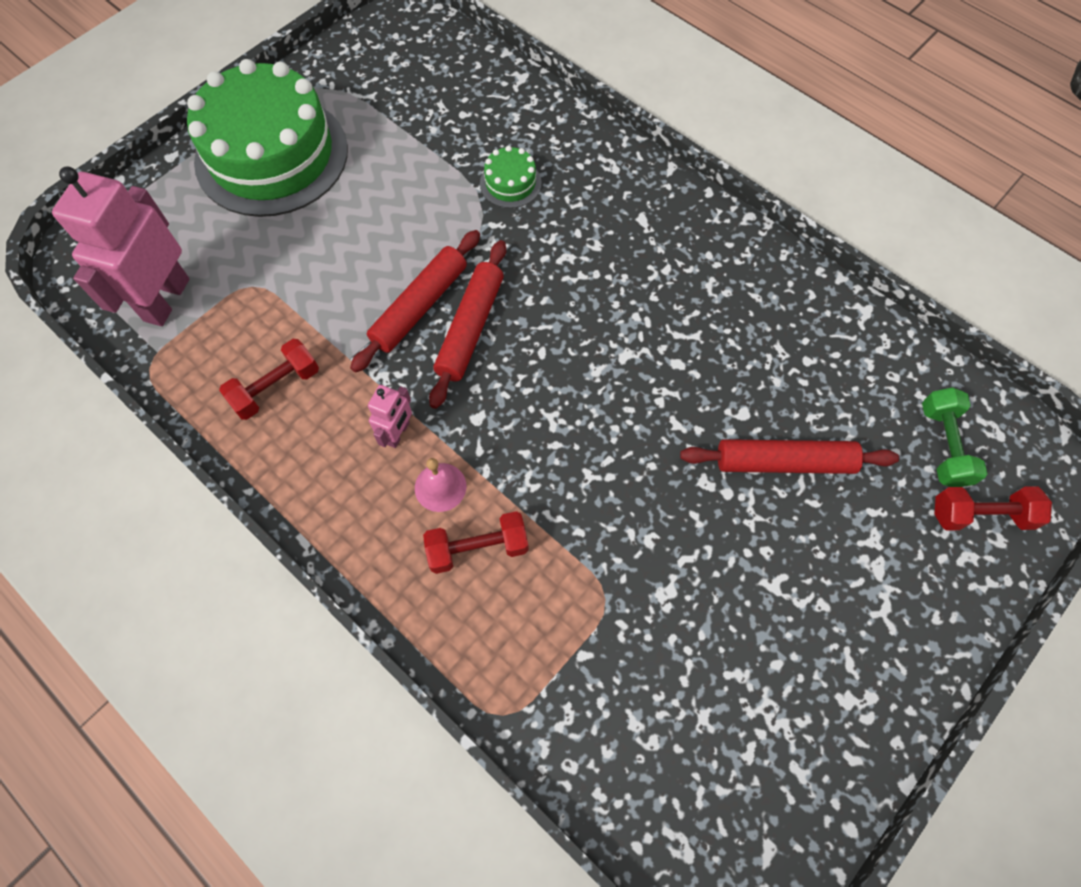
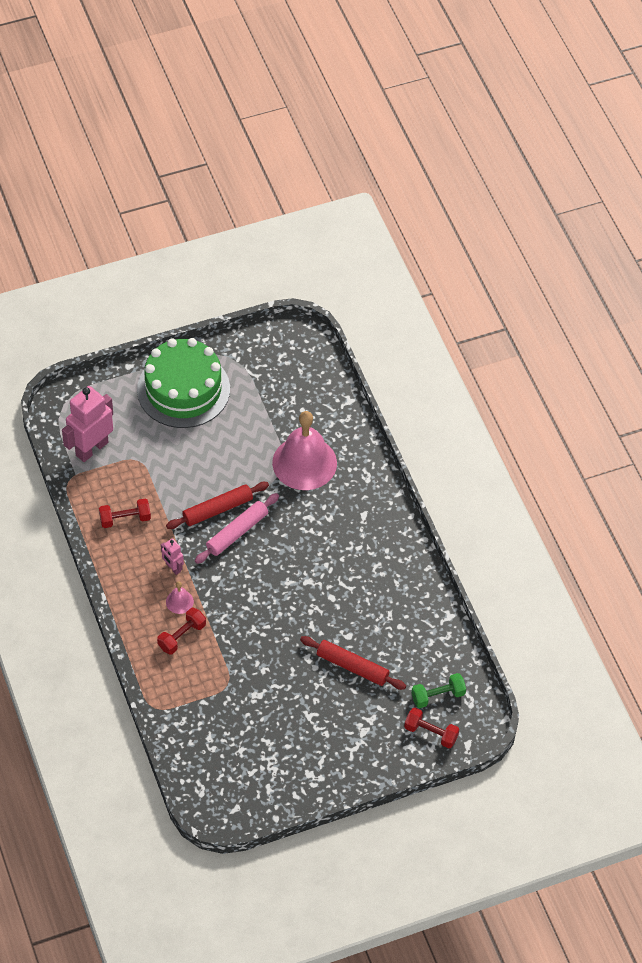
camera: 25 degrees right, 10 degrees down
(398, 433) = (173, 568): pink robot -> pink robot turned 90 degrees clockwise
(470, 328) = (237, 532): red rolling pin -> pink rolling pin
(478, 548) = (182, 636): red dumbbell -> red dumbbell turned 60 degrees counterclockwise
(510, 183) = (304, 463): green cake -> pink bell
(943, 445) = (438, 696): green dumbbell -> green dumbbell turned 45 degrees clockwise

